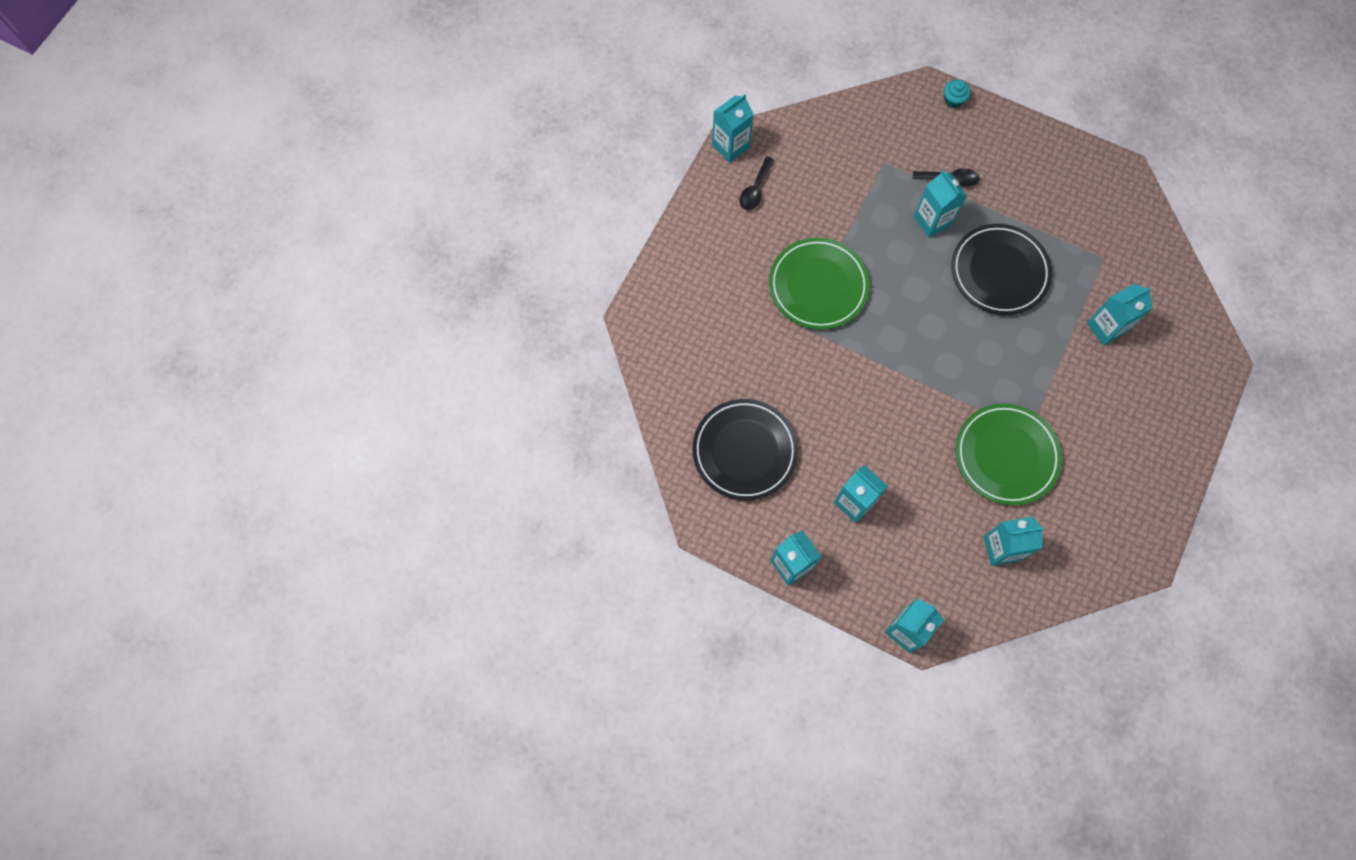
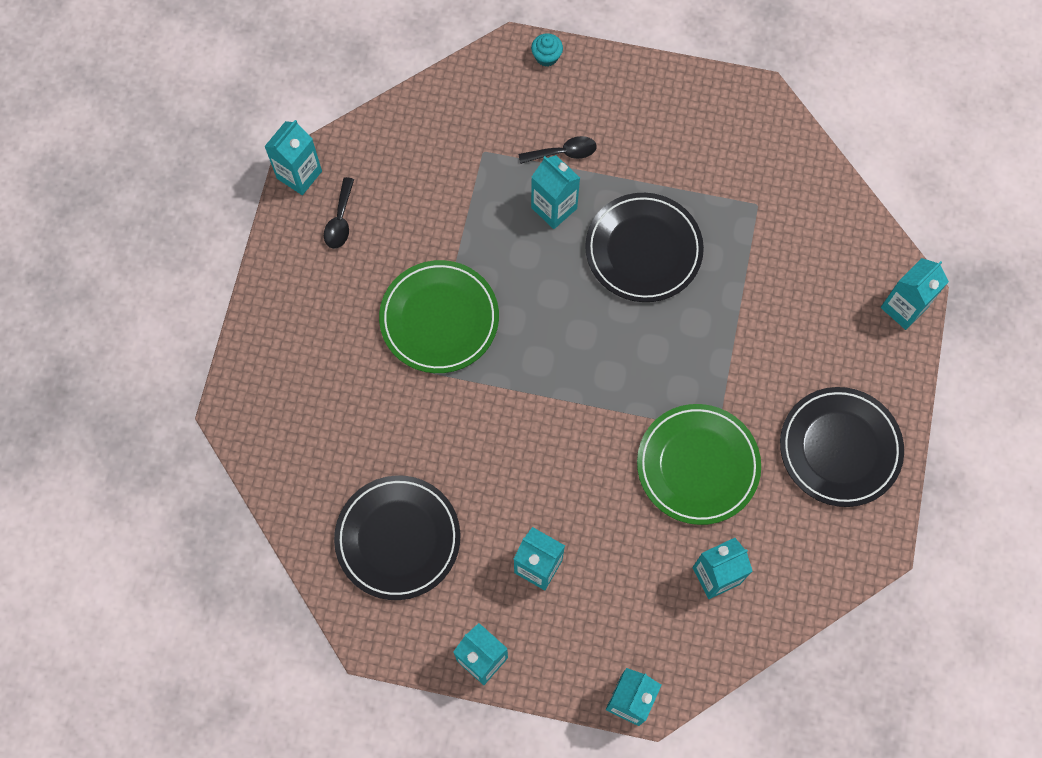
camera: 15 degrees left, 0 degrees up
(1106, 327) = (777, 286): turquoise carton -> turquoise carton (903, 307)
(1130, 472) = (839, 448): none -> black plate

